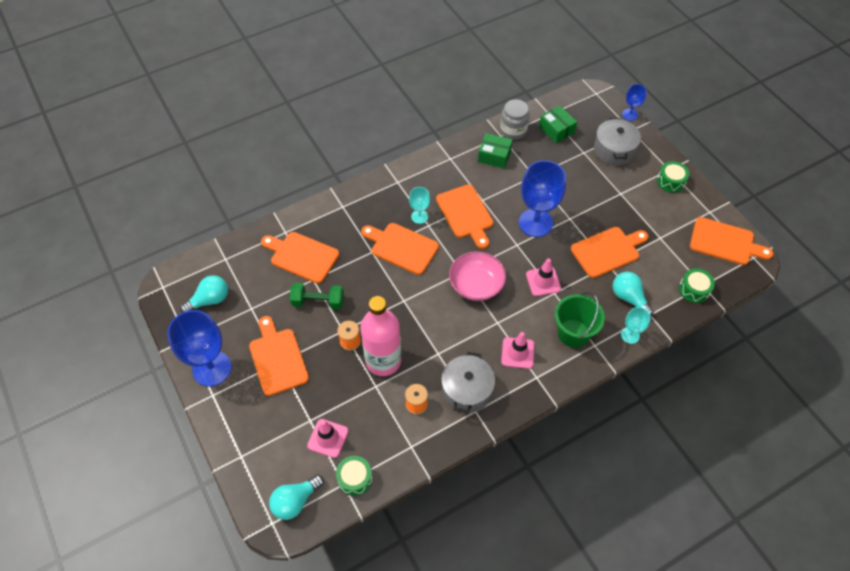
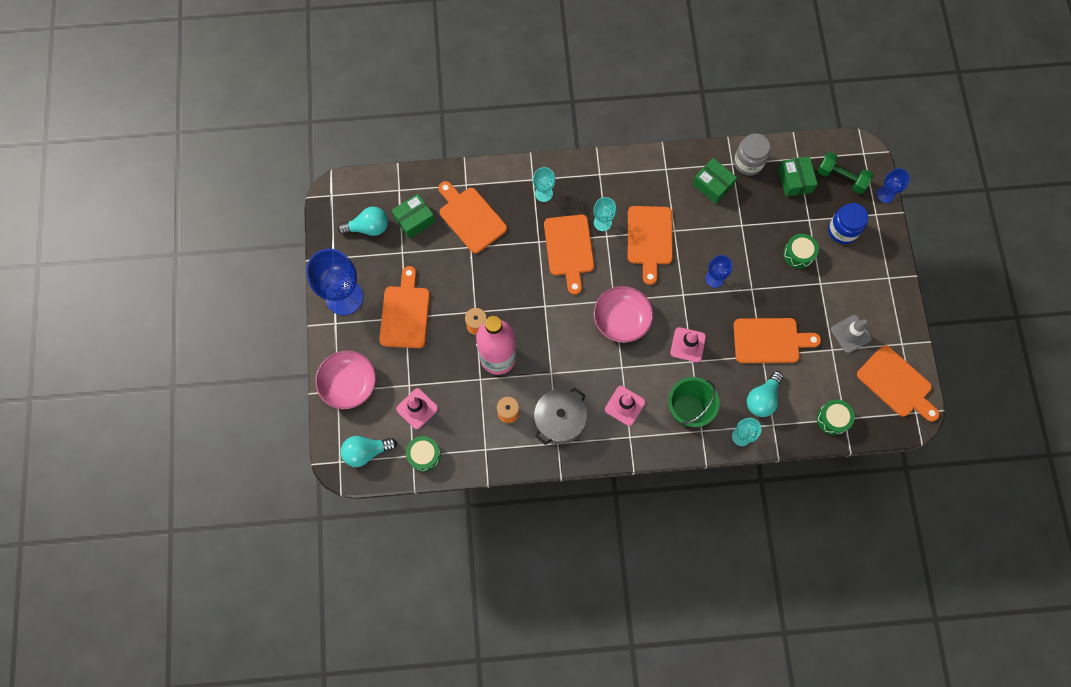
camera: 25 degrees right, 15 degrees up
(250, 445) = (349, 384): none -> pink bowl
(251, 277) = (414, 220): none -> green box
(318, 302) = (465, 272): green dumbbell -> green dumbbell (841, 178)
(357, 213) = (543, 193): none -> turquoise goblet
(401, 247) = (569, 249): orange cutting board -> orange cutting board turned 150 degrees counterclockwise
(535, 223) = (714, 279): blue goblet -> blue goblet, size x0.50
(613, 150) = (842, 230): grey pot -> blue jar
(629, 298) = (762, 399): turquoise light bulb -> turquoise light bulb turned 135 degrees counterclockwise
(667, 220) = (851, 334): none -> grey traffic cone
(671, 181) = (882, 292): green drum -> green drum (798, 254)

